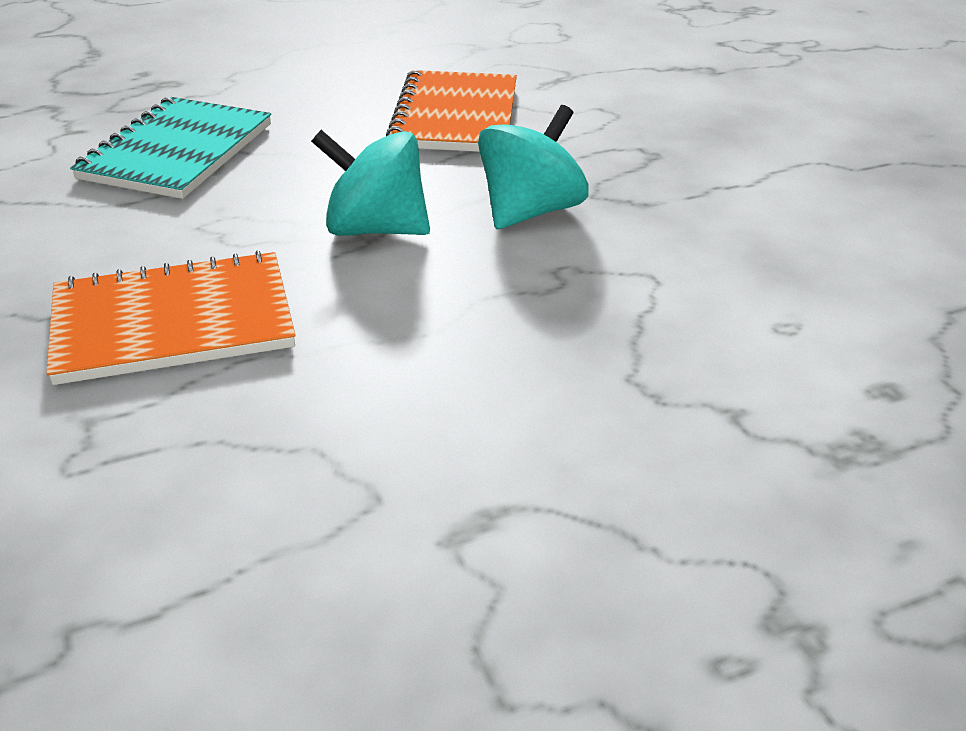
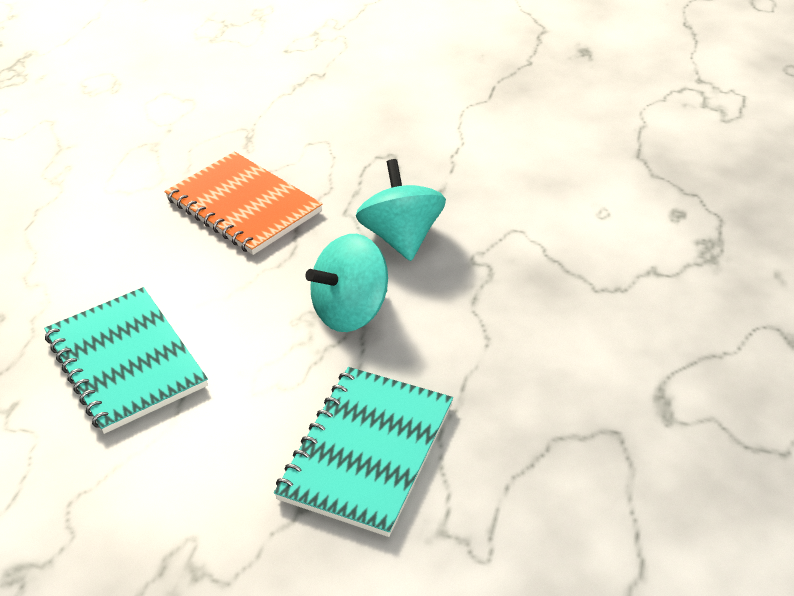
camera: 50 degrees left, 5 degrees up
(173, 322) = (367, 451): orange notebook -> turquoise notebook

